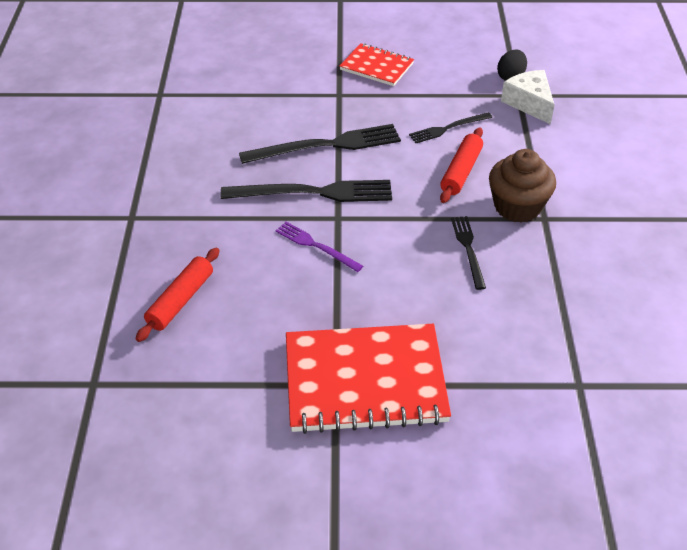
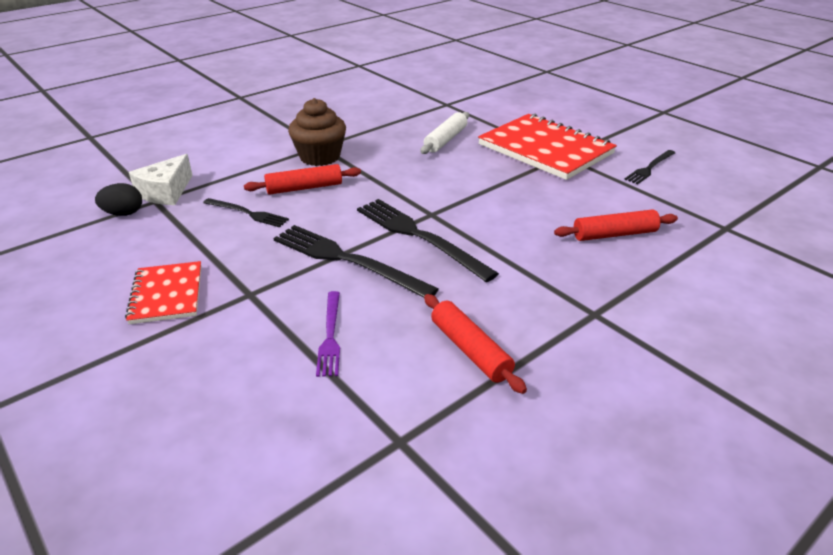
camera: 130 degrees left, 10 degrees down
(178, 147) = (470, 350): none -> red rolling pin
(316, 246) = (474, 208): purple fork -> purple fork (330, 336)
(468, 249) = (389, 158): black fork -> black fork (650, 168)
(470, 315) = (445, 140): none -> white rolling pin

